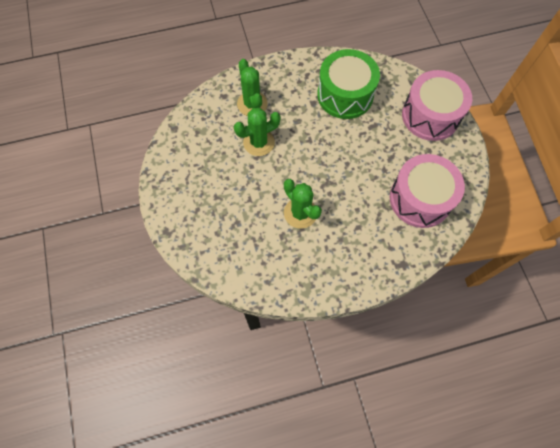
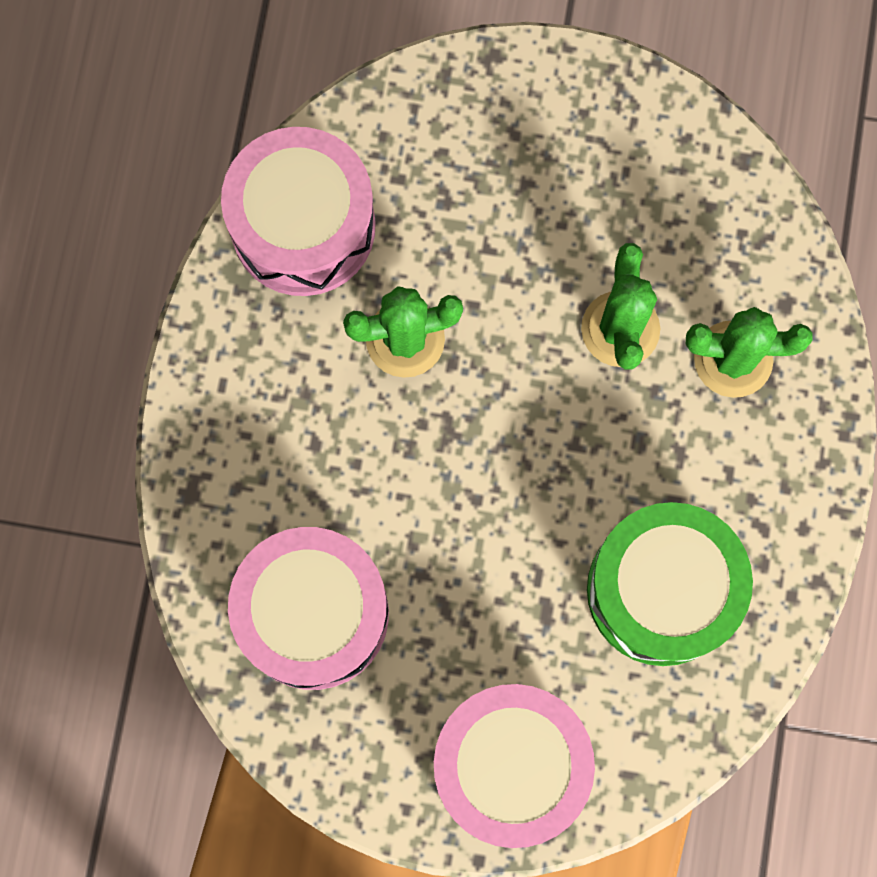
camera: 115 degrees right, 10 degrees up
(273, 272) = (303, 226): none -> pink drum

